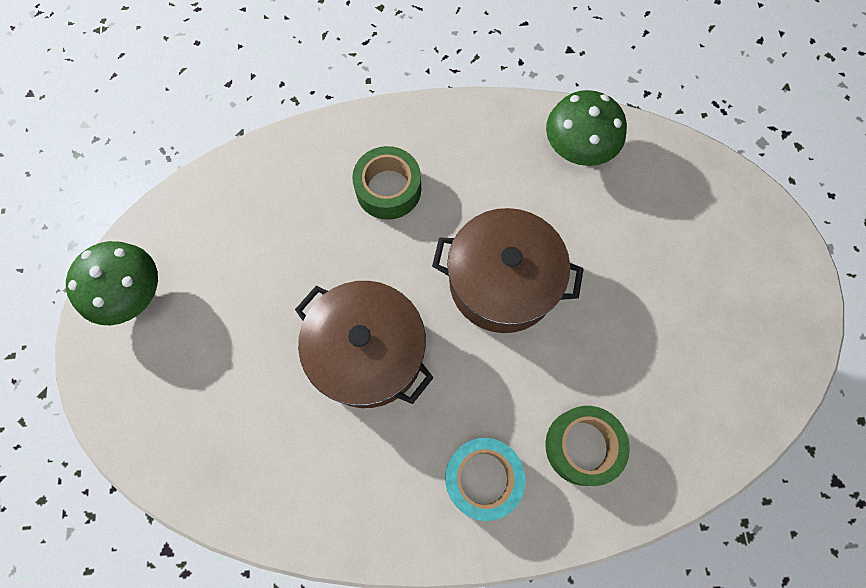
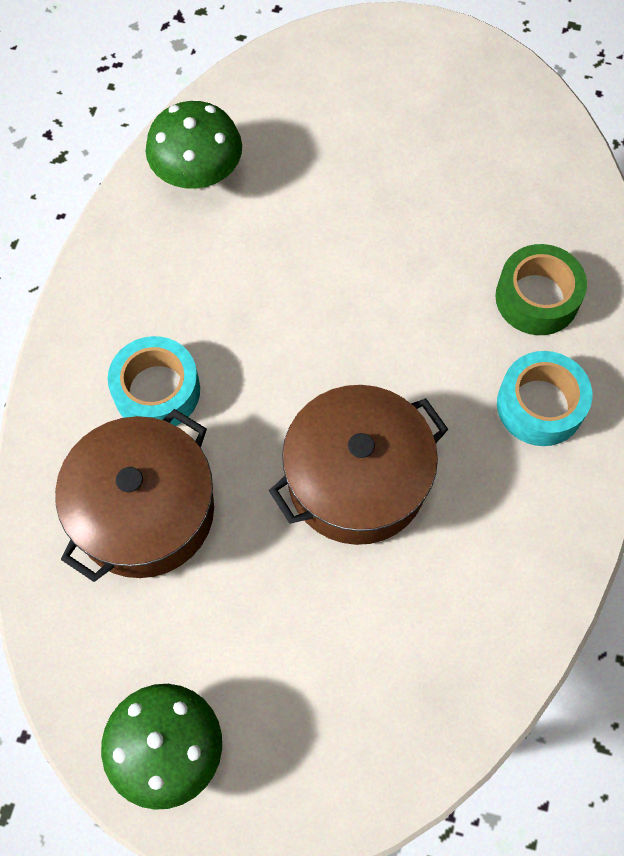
camera: 70 degrees left, 5 degrees down
(388, 189) = (157, 390): green tape -> turquoise tape
(502, 282) = (327, 308): brown pot -> brown pot (144, 511)

